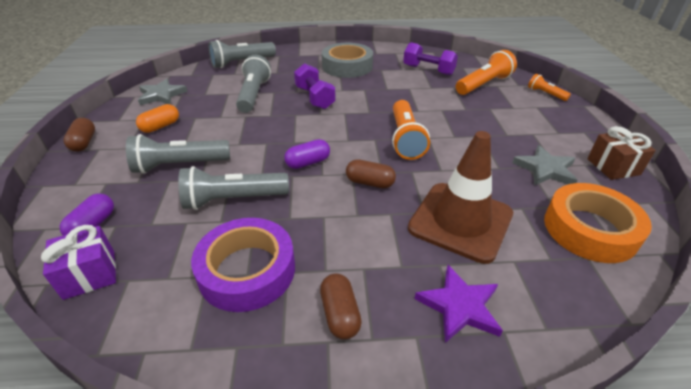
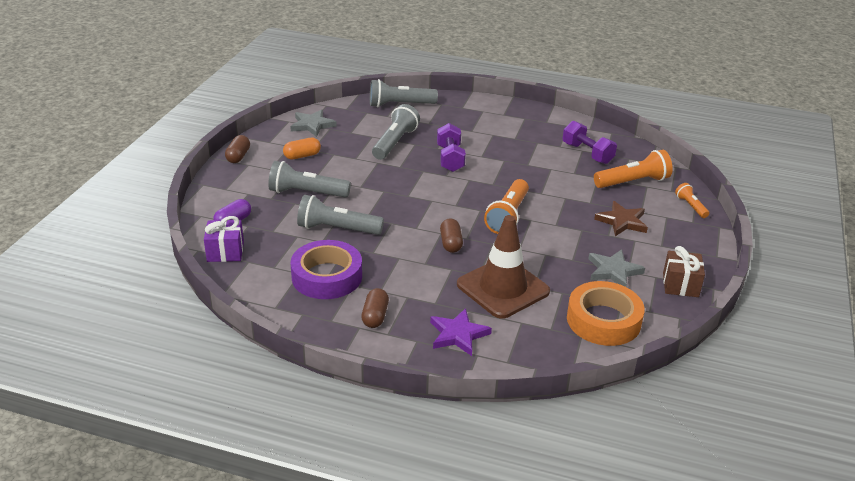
camera: 20 degrees right, 5 degrees down
(308, 162) = (410, 215): purple capsule -> none
(347, 66) = (504, 131): grey tape -> none
(370, 183) = (451, 243): brown capsule -> brown capsule turned 45 degrees clockwise
(507, 119) = (622, 221): none -> brown star

